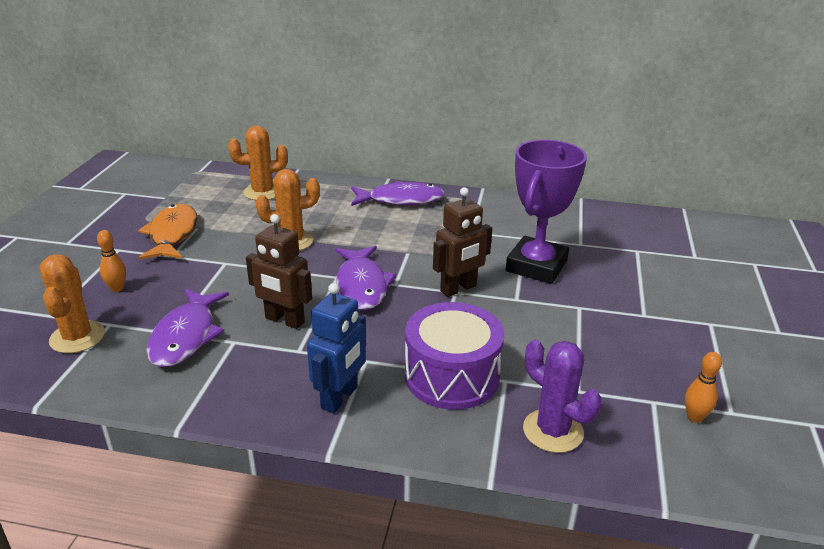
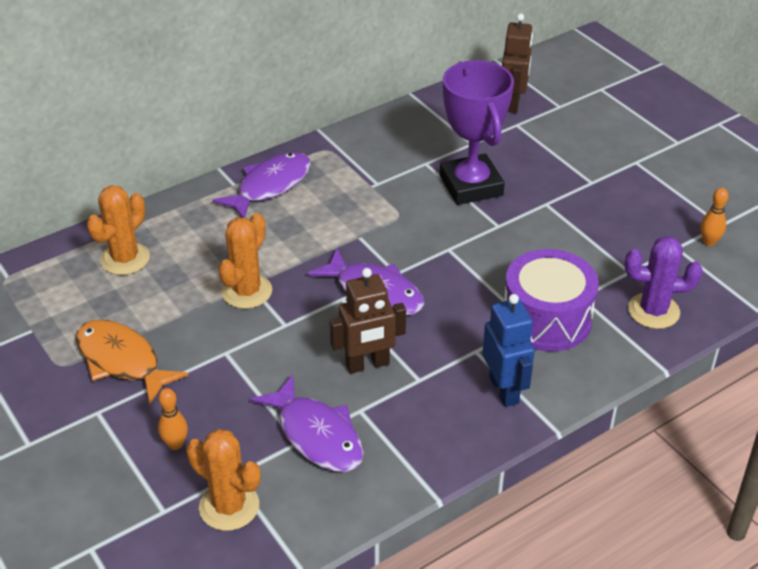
camera: 45 degrees left, 10 degrees up
(458, 289) = (448, 244): brown robot -> brown robot (513, 103)

